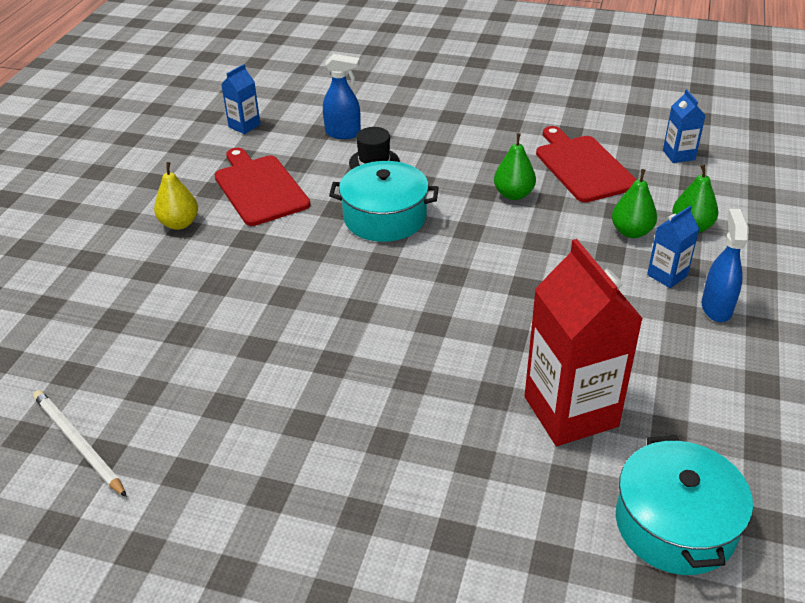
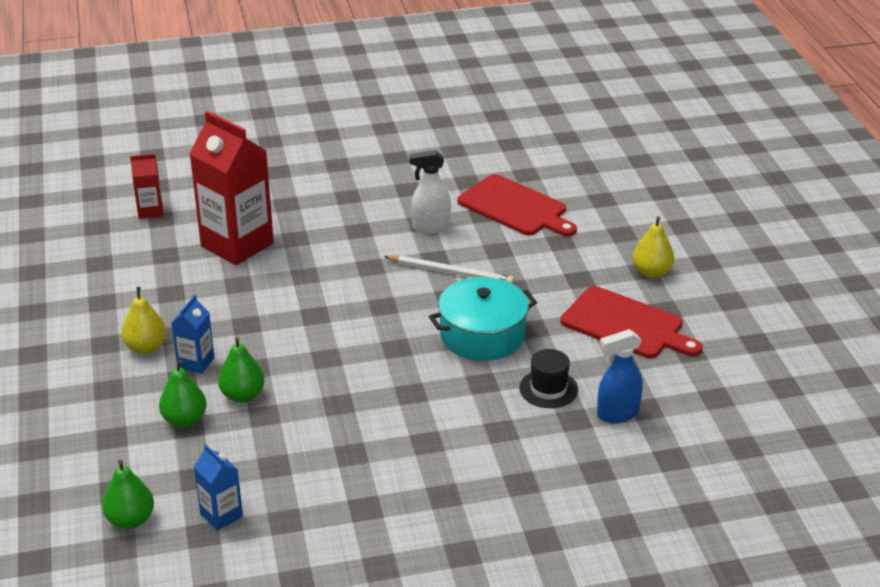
camera: 150 degrees right, 5 degrees down
(78, 443) = (531, 143): white pencil -> white pencil (451, 272)
(244, 126) = (731, 387): blue carton -> none
(328, 351) = (430, 227): none -> white spray bottle
(513, 194) = (379, 399): green pear -> green pear (130, 520)
(583, 166) = (325, 459): red cutting board -> red cutting board (515, 207)
(675, 524) = (150, 211): turquoise pot -> red carton
(716, 308) = (146, 347): blue spray bottle -> yellow pear

